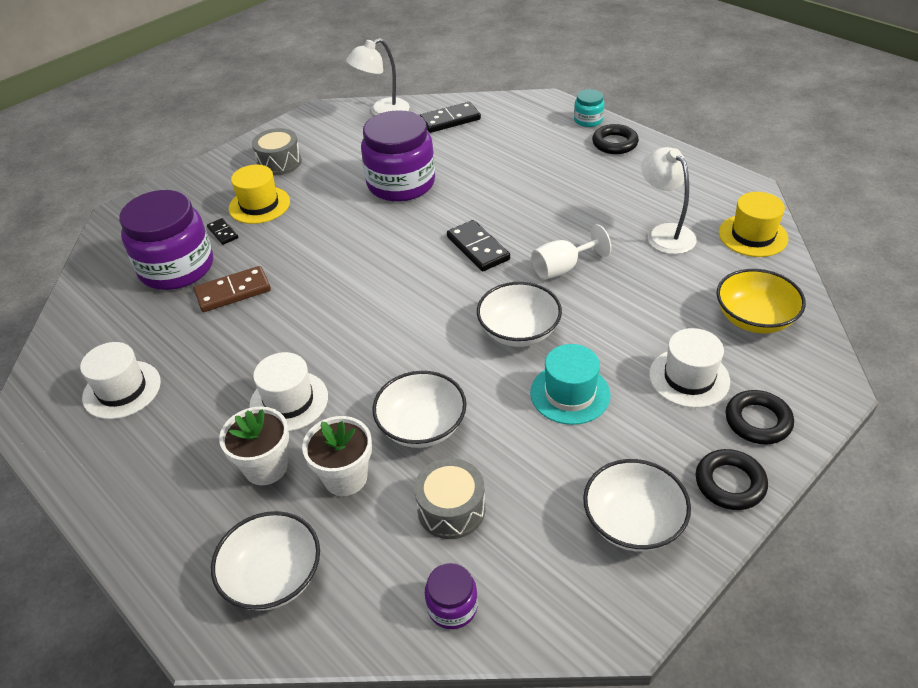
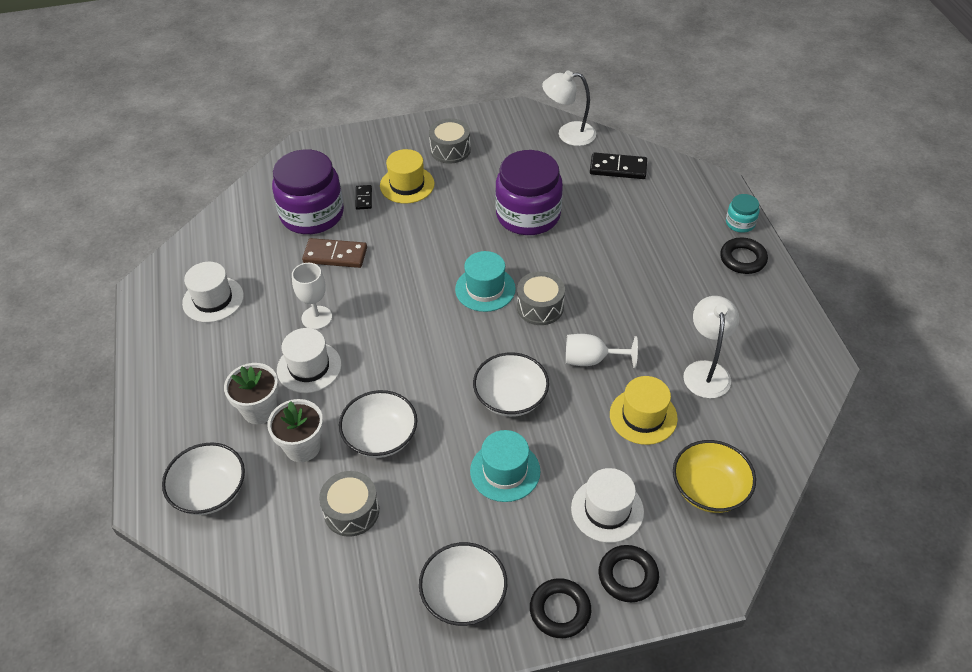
camera: 30 degrees right, 5 degrees up
(259, 354) = (317, 318): none -> white goblet
(413, 256) = (485, 289): none -> turquoise hat
(452, 606) = (299, 579): purple jar -> none
(478, 248) = (540, 307): black domino -> grey drum
(753, 235) = (783, 413): yellow hat -> yellow hat (643, 416)

